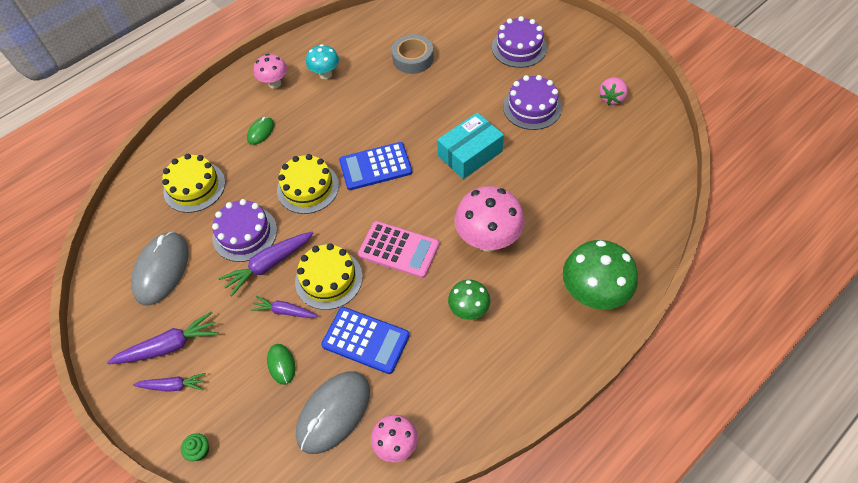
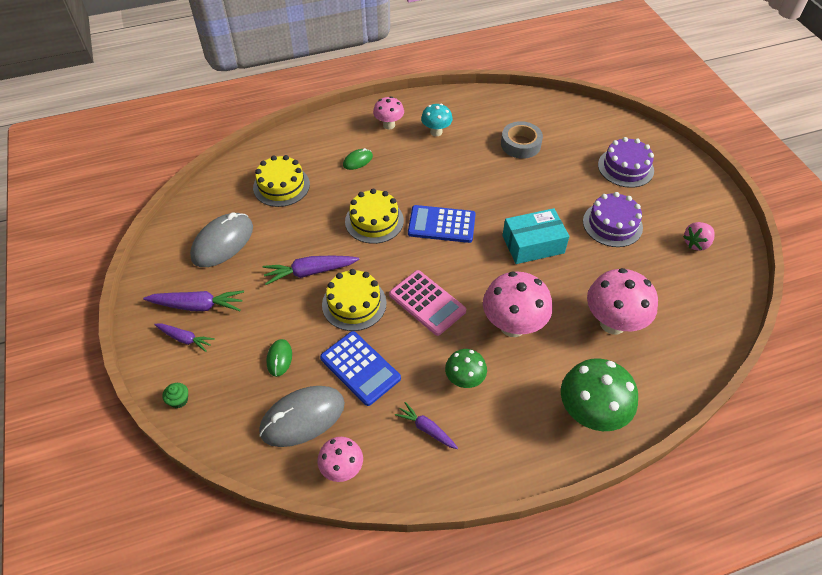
camera: 20 degrees right, 5 degrees down
(245, 233) = (303, 239): purple cake -> none
(285, 311) = (304, 316): purple carrot -> purple carrot (427, 429)
(574, 201) = (612, 323): none -> pink mushroom

